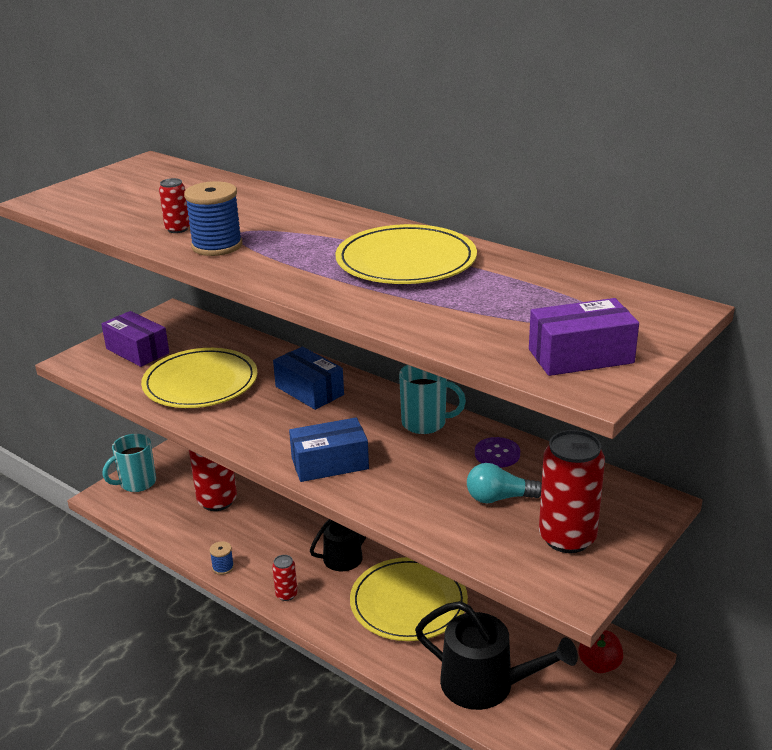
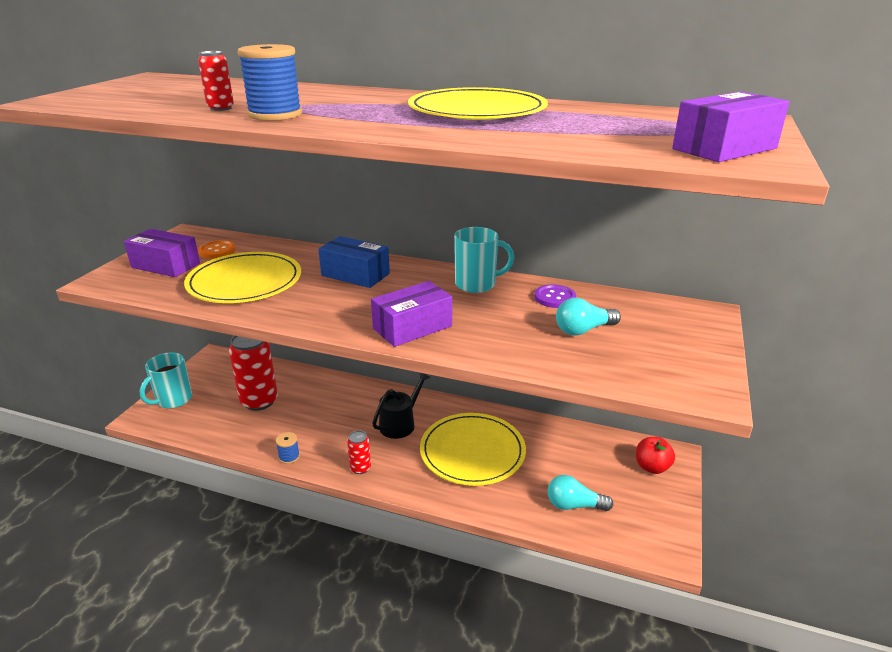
camera: 20 degrees left, 0 degrees up
(191, 339) = (217, 251): none -> orange button
(330, 463) = (412, 327): blue box -> purple box
(486, 684) = (574, 505): black watering can -> turquoise light bulb
(567, 538) = (664, 350): red can -> none

